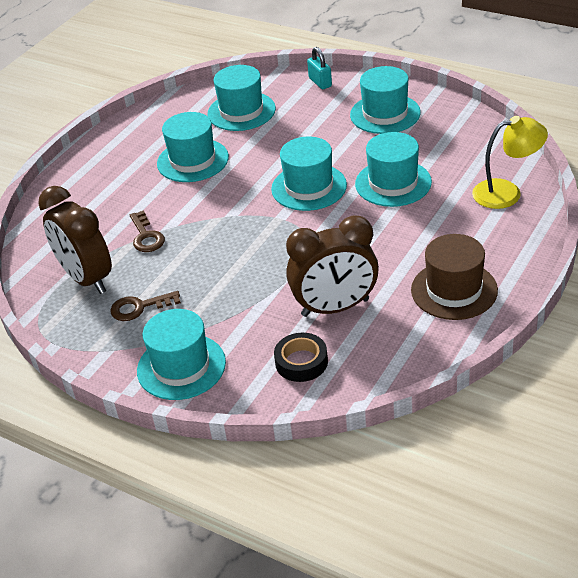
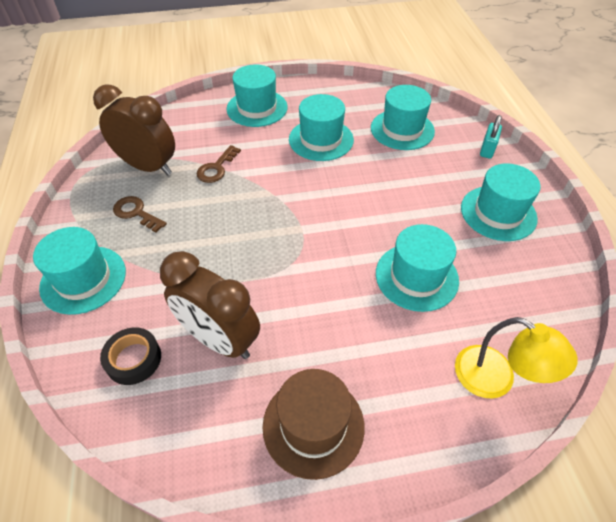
camera: 45 degrees right, 10 degrees up
(86, 279) = (148, 167): brown clock -> brown clock turned 105 degrees clockwise
(309, 187) = (355, 223): turquoise hat -> turquoise hat (257, 108)

